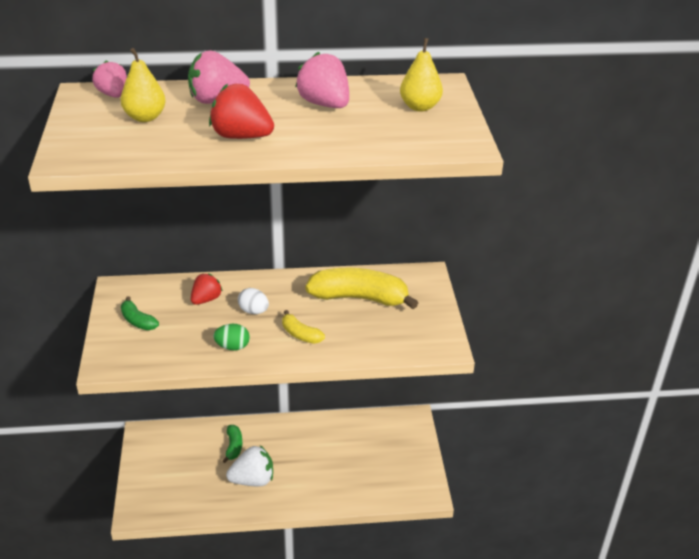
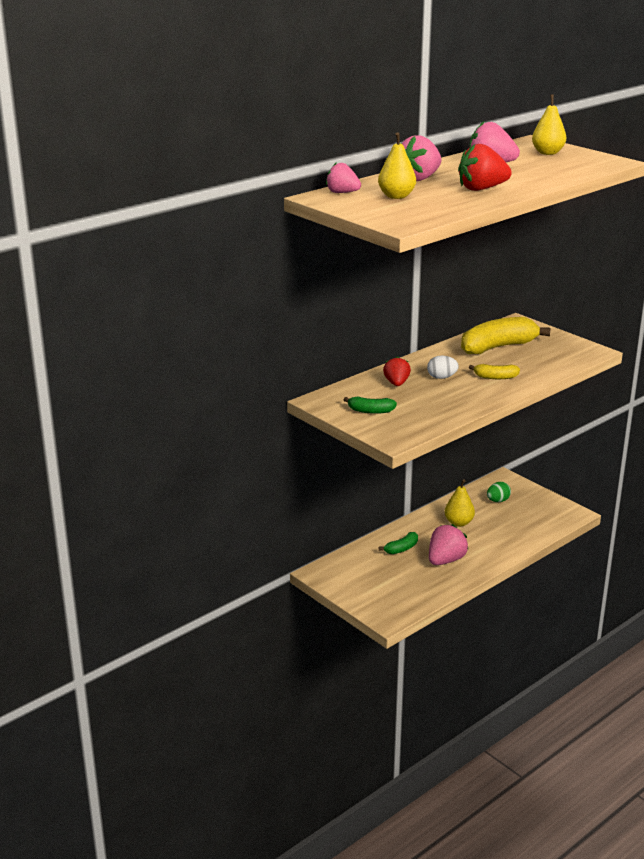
camera: 35 degrees left, 10 degrees down
(232, 347) = (463, 399): green egg -> green egg (498, 501)
(234, 446) = (401, 549): green banana -> green banana turned 90 degrees clockwise
(253, 480) = (445, 560): white strawberry -> pink strawberry
(313, 445) = (458, 523): none -> yellow pear

